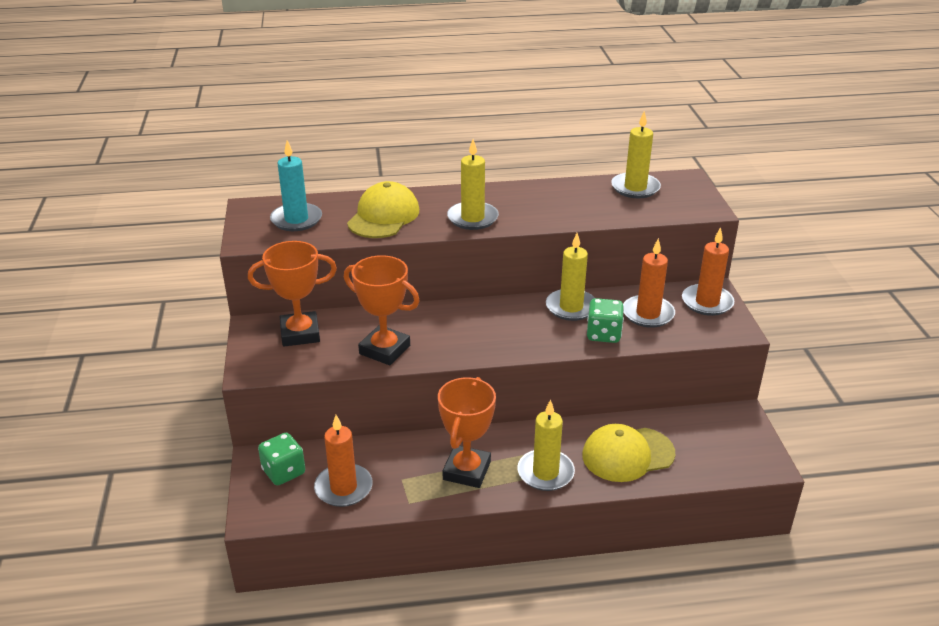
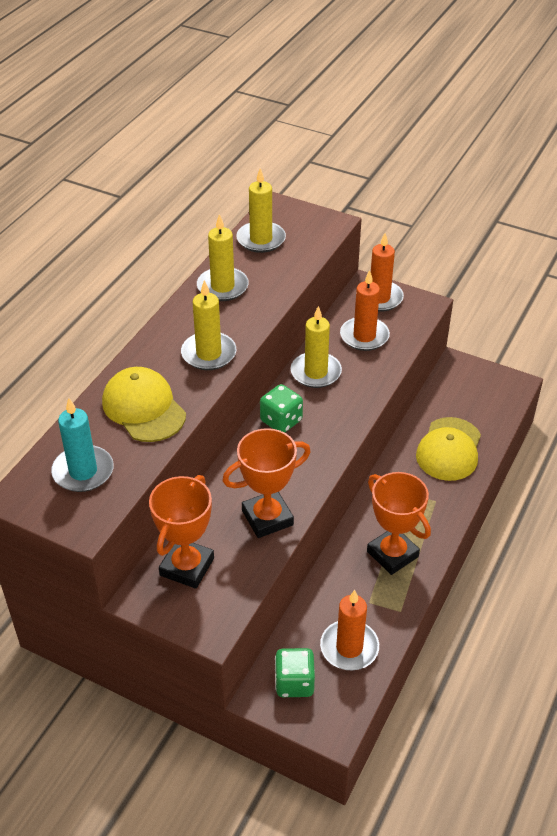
camera: 55 degrees left, 10 degrees up
(545, 472) = (432, 507): yellow candle -> yellow candle (222, 287)
(603, 334) = (367, 375): green dice -> green dice (281, 421)

